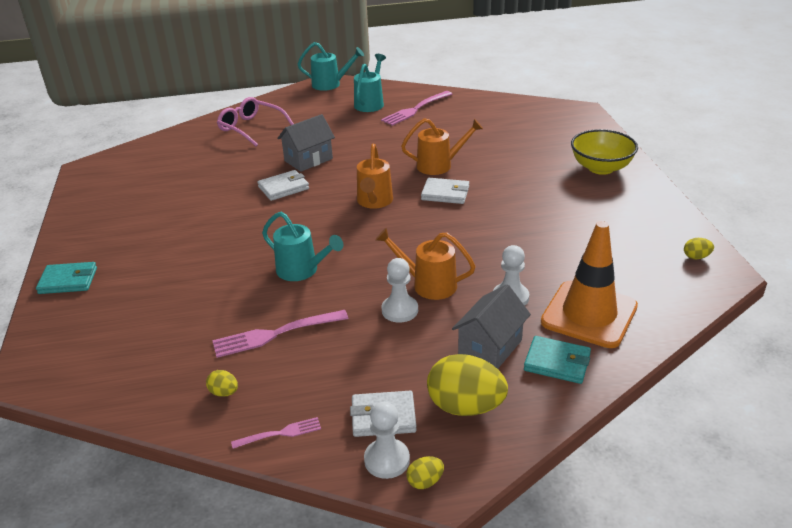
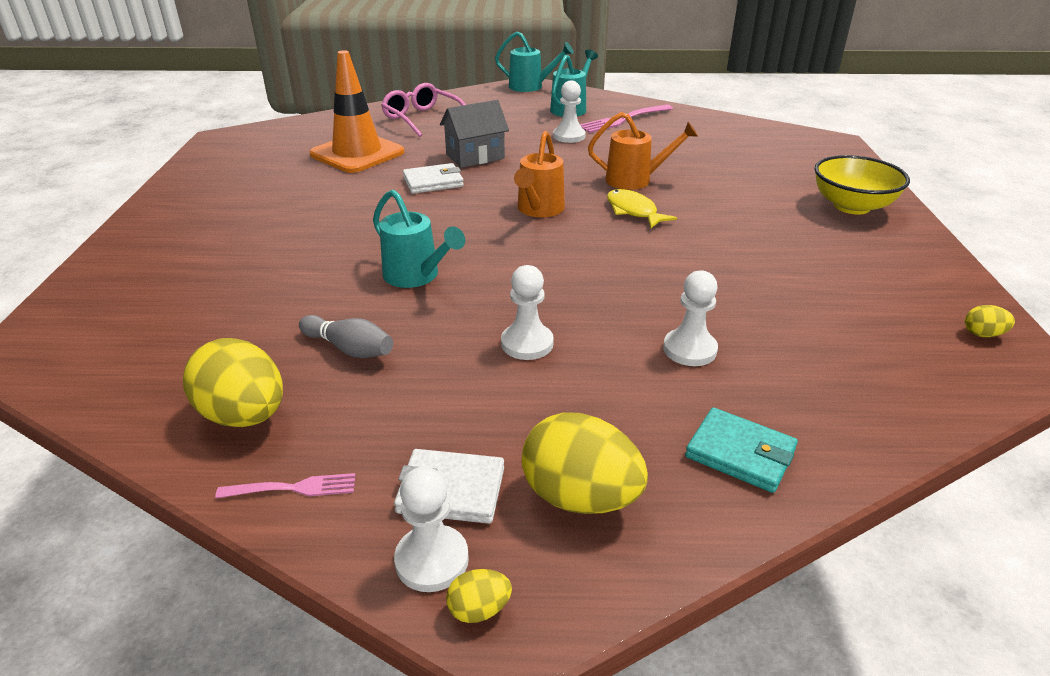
camera: 10 degrees right, 0 degrees up
(68, 281) = (131, 249): turquoise wallet -> none
(224, 392) = (244, 415): yellow egg -> yellow egg, size x2.23
(276, 334) = (349, 349): pink fork -> grey bowling pin
(377, 131) = (569, 136): none -> white pawn
(428, 284) = (576, 316): orange watering can -> none
(445, 193) = (633, 211): white wallet -> yellow fish
(490, 348) = (642, 415): grey house -> none
(589, 314) = (803, 390): orange traffic cone -> orange traffic cone (357, 153)

